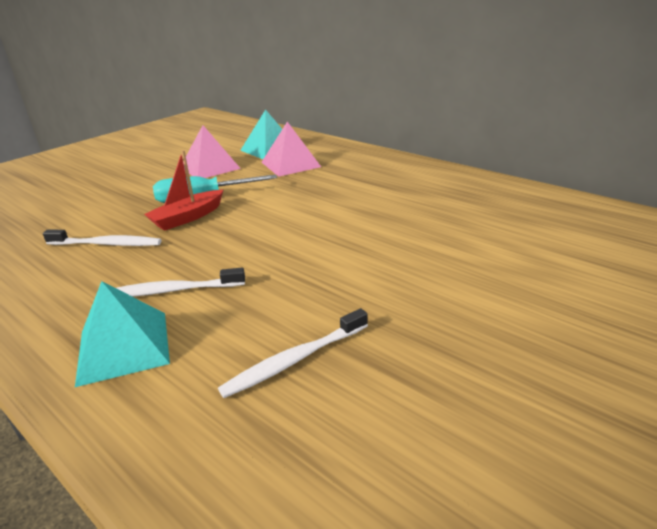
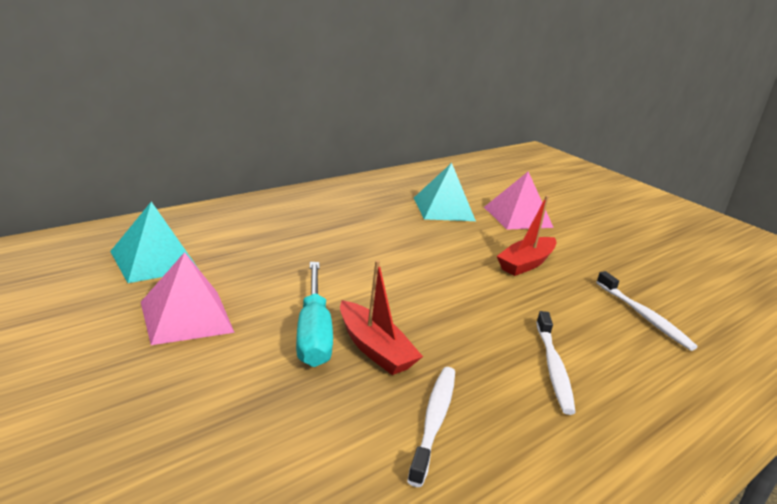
camera: 85 degrees left, 5 degrees down
(124, 347) = (648, 399): turquoise pyramid -> turquoise pyramid (443, 209)
(290, 164) = (236, 256): pink pyramid -> pink pyramid (518, 217)
(376, 272) = (526, 264): none -> red boat

